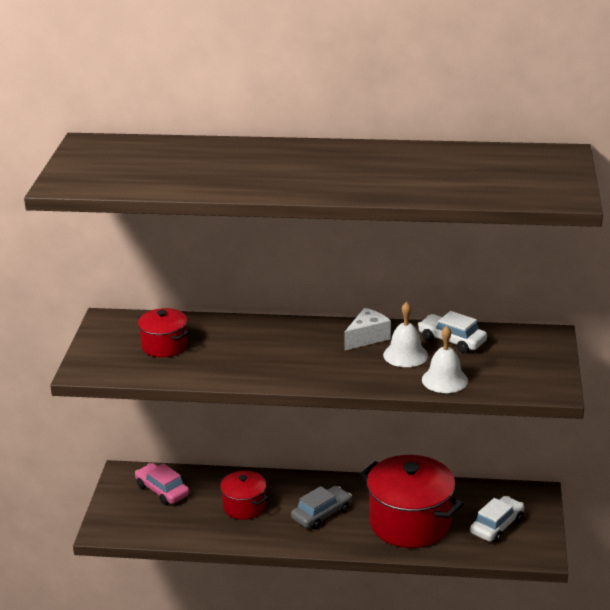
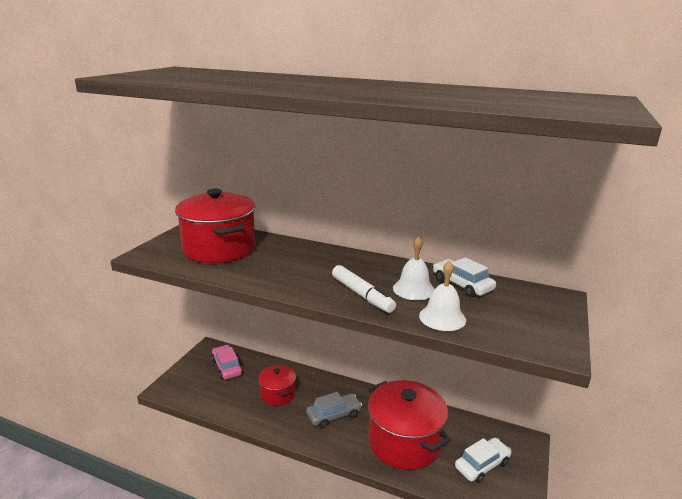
camera: 15 degrees right, 5 degrees down
(164, 346) = (219, 249): red pot -> red pot, size x1.86
(357, 371) = (362, 295): none -> white marker
(367, 338) = (386, 270): white cheese -> none

